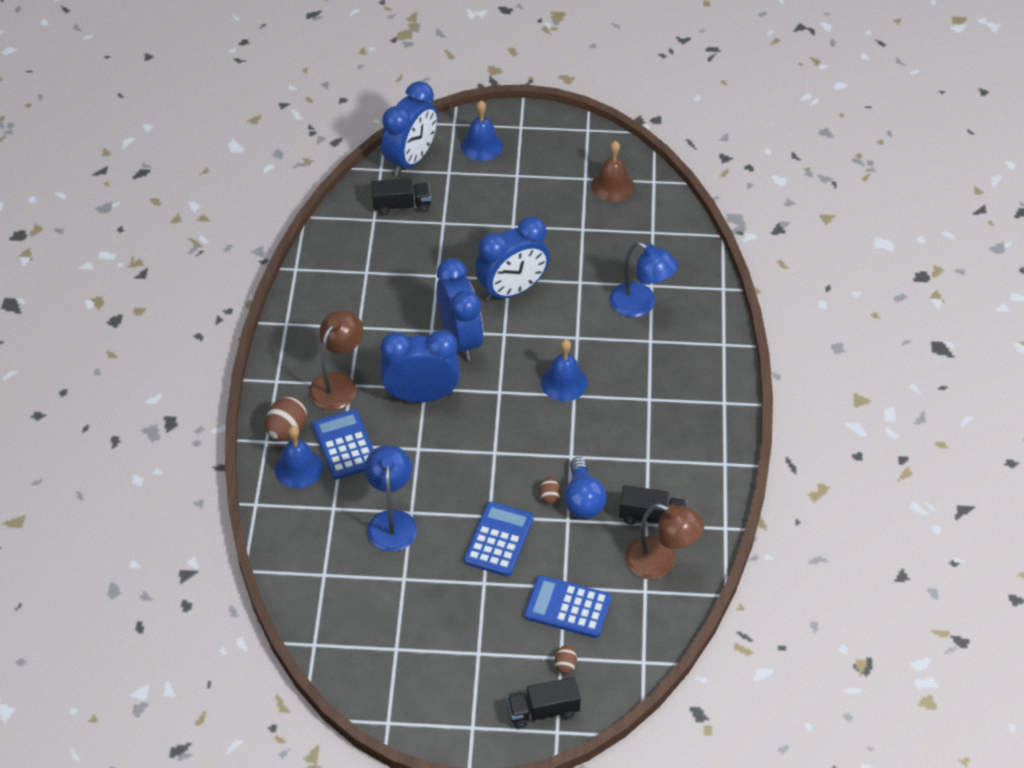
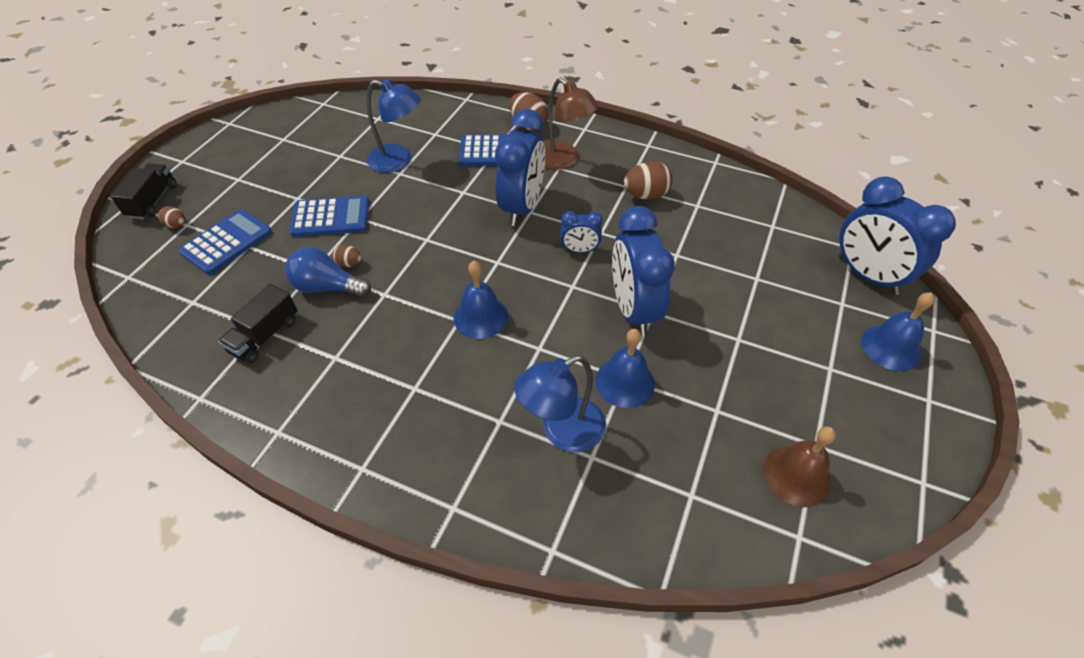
camera: 110 degrees right, 0 degrees up
(298, 468) = (486, 124): blue bell -> blue bell (625, 382)
(367, 310) = (646, 195): none -> brown egg
(401, 206) = (790, 251): black truck -> none
(460, 339) = (579, 250): blue clock -> blue clock, size x0.49
(498, 539) = (331, 217): blue calculator -> blue calculator turned 45 degrees counterclockwise
(661, 563) = (209, 325): brown lamp -> none

